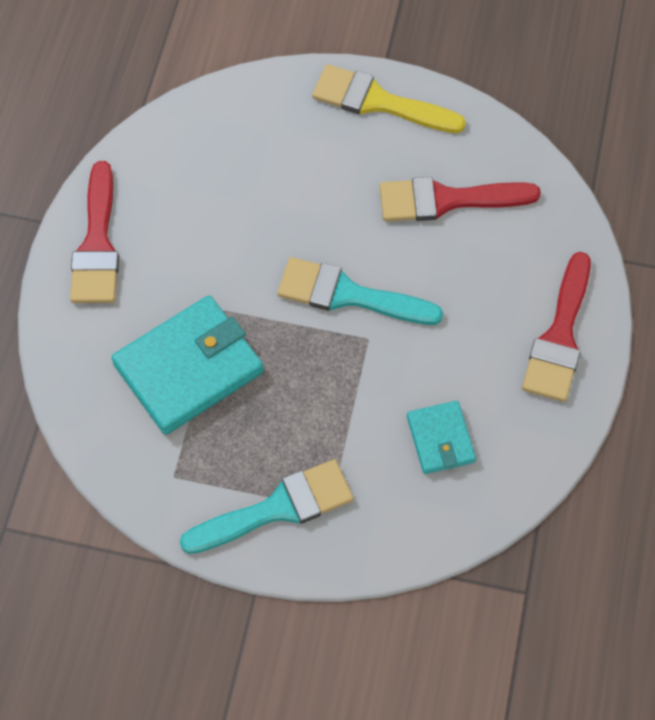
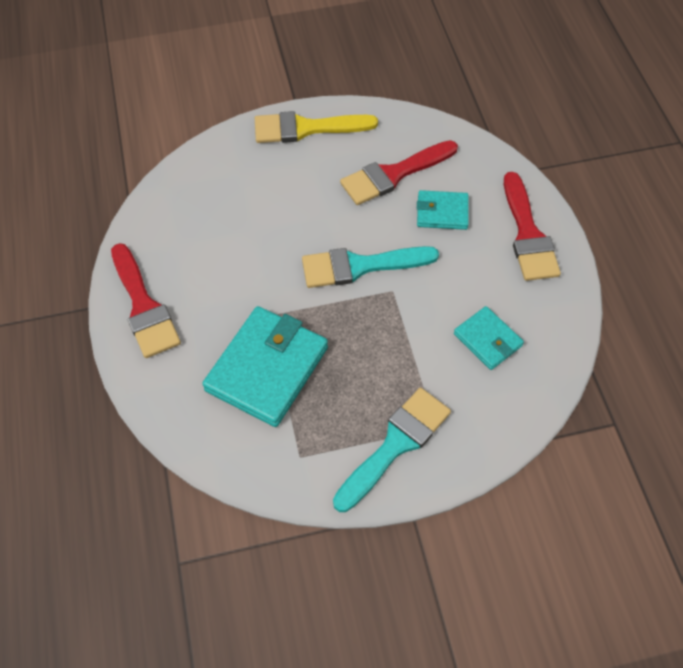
camera: 25 degrees left, 5 degrees down
(476, 269) = (442, 212): none -> turquoise wallet

